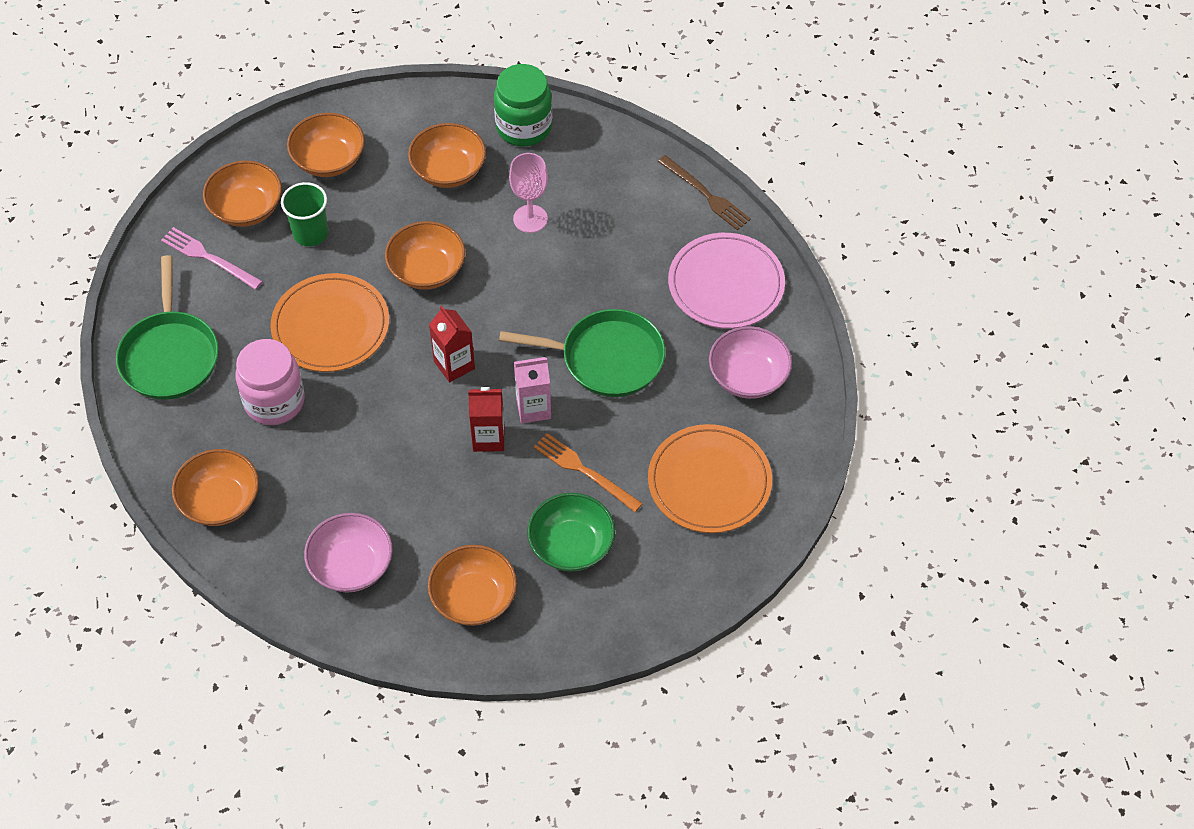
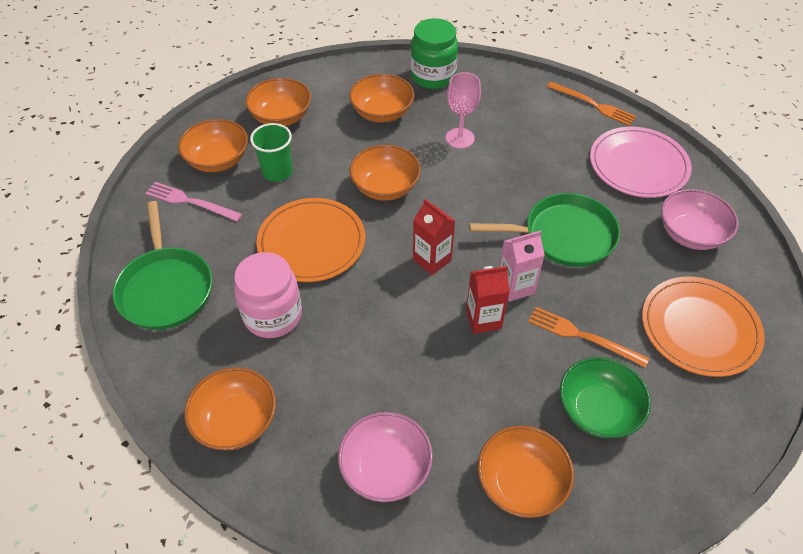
camera: 10 degrees left, 5 degrees down
(706, 194) = (593, 104): brown fork -> orange fork

